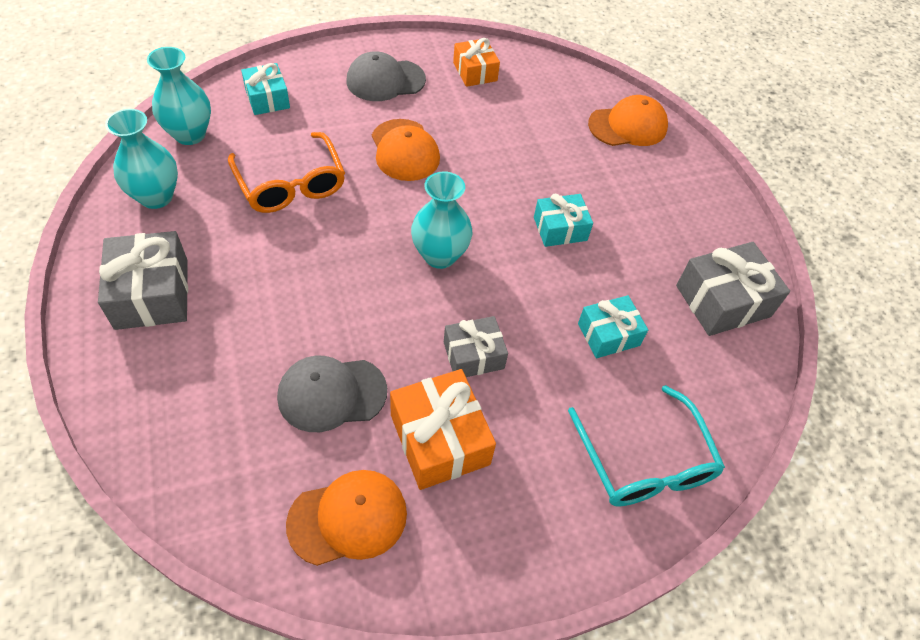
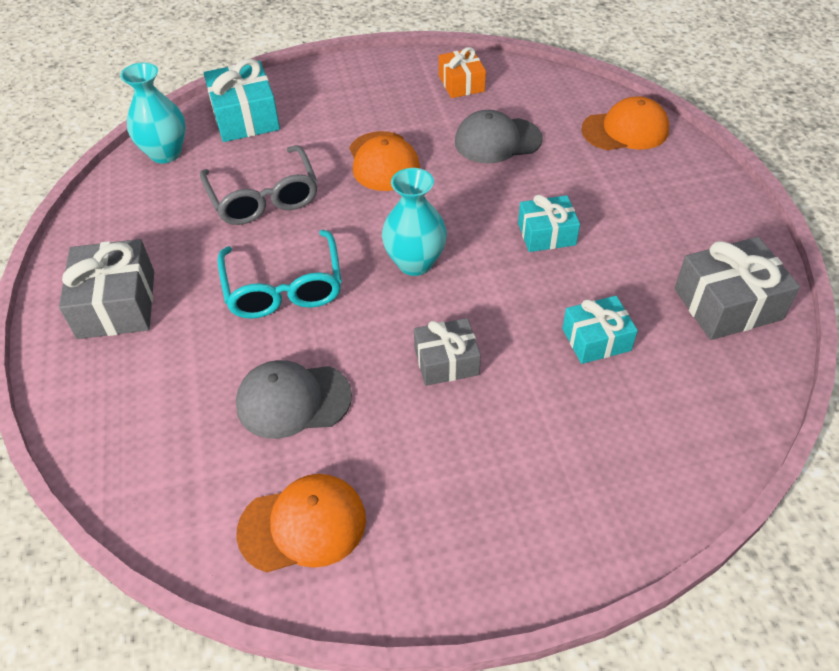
camera: 10 degrees right, 5 degrees down
(156, 197) = (128, 213): turquoise vase -> none
(267, 98) = (245, 117): turquoise gift -> turquoise gift, size x1.55
(290, 183) = (263, 197): orange glasses -> grey glasses
(385, 80) = (367, 95): grey cap -> grey cap (497, 140)
(439, 439) = (405, 446): orange gift -> none
(644, 460) = (632, 470): turquoise glasses -> turquoise glasses (284, 287)

